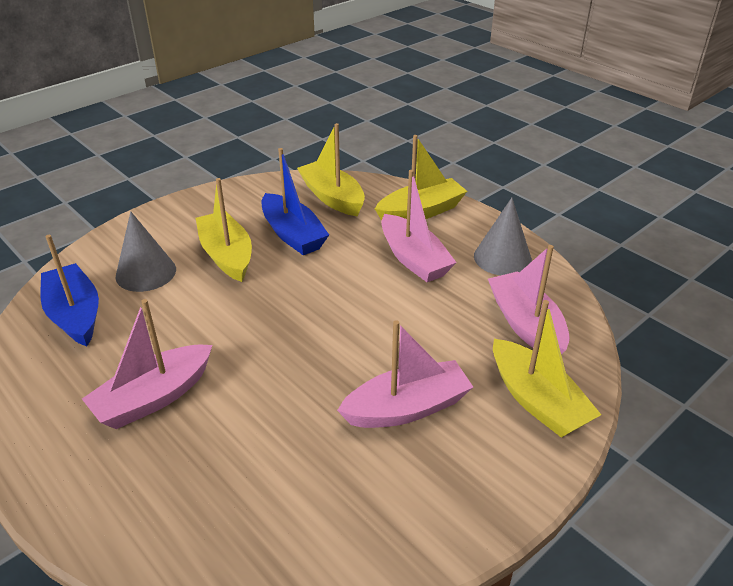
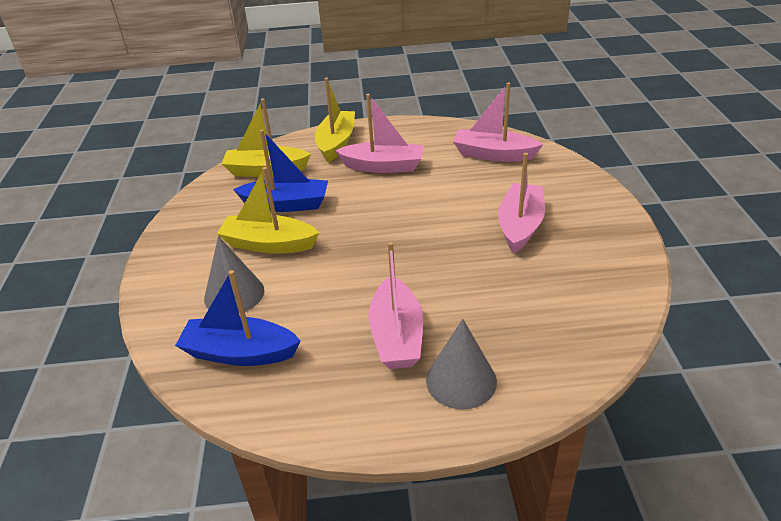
camera: 50 degrees left, 0 degrees up
(502, 258) = (424, 135): grey cone -> grey cone (461, 380)
(537, 400) = (558, 179): yellow boat -> none

